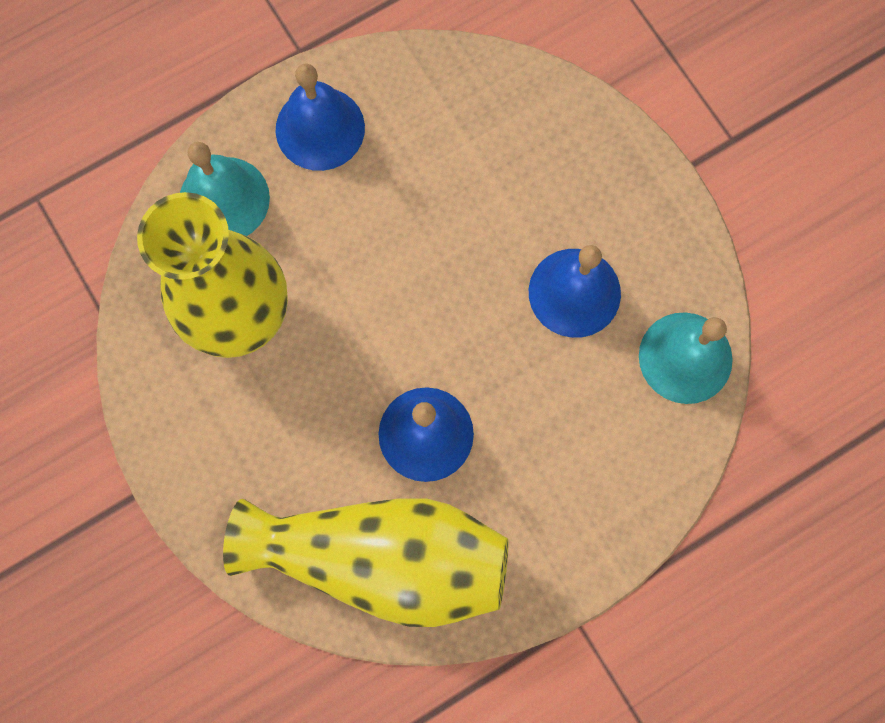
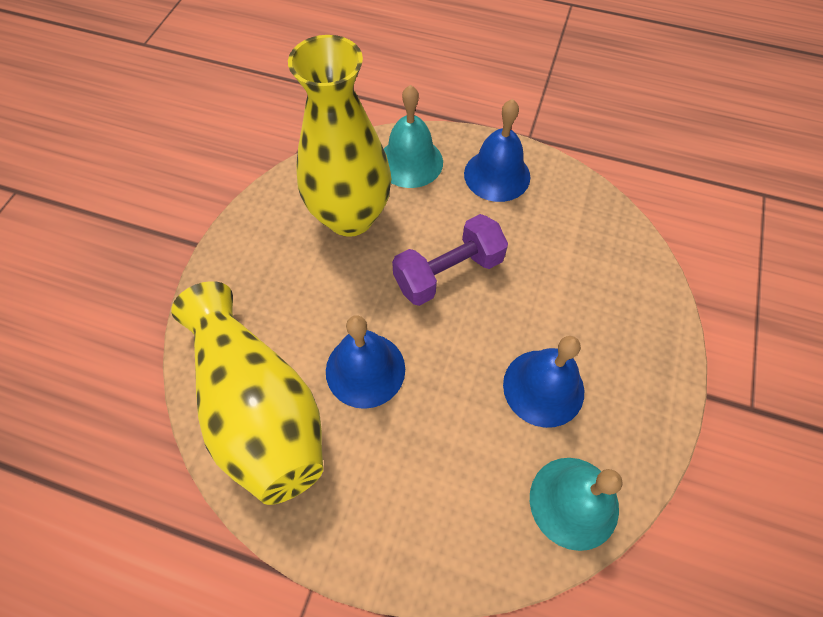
camera: 50 degrees right, 15 degrees down
(391, 275) = (448, 273): none -> purple dumbbell

